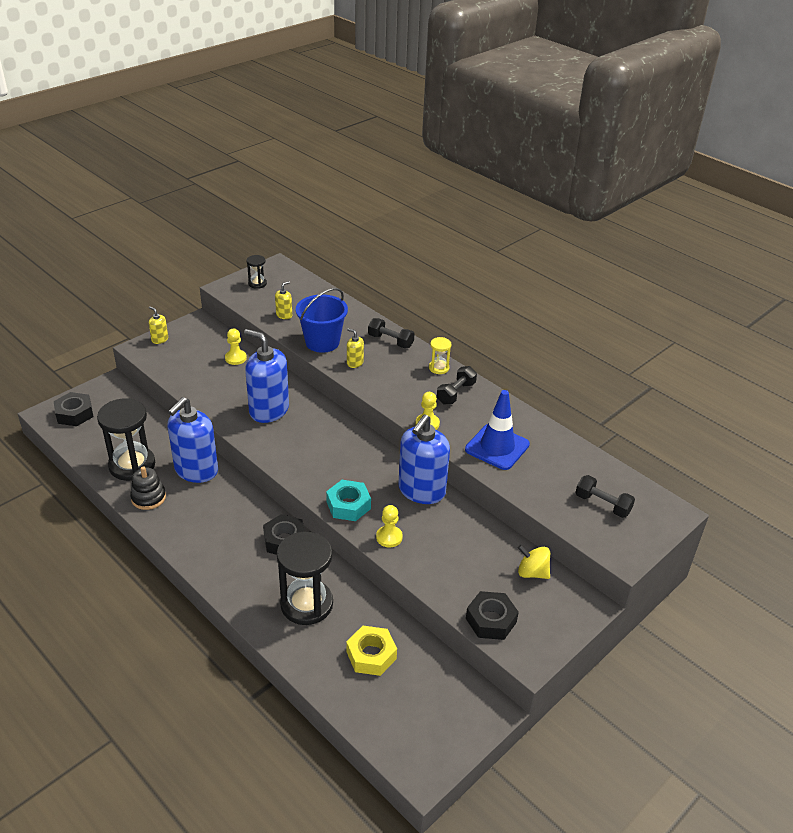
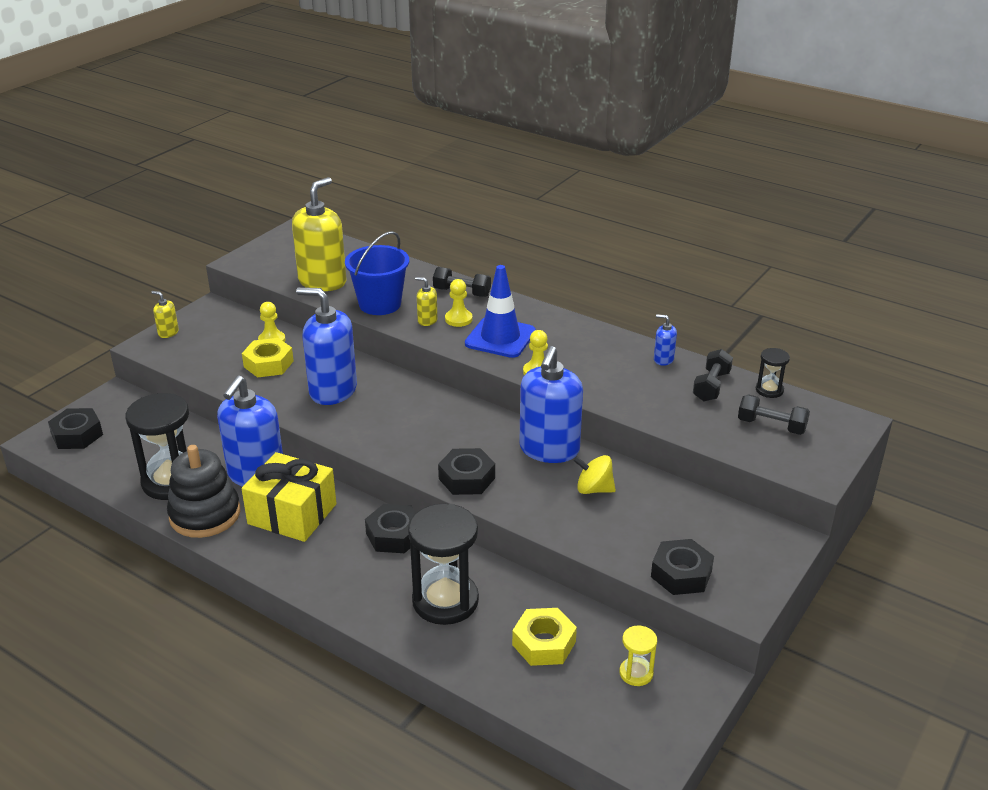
camera: 10 degrees left, 5 degrees down
(148, 498) = (205, 514): black stacking toy -> black stacking toy, size x1.60
(213, 508) = (292, 514): none -> yellow gift
(227, 379) = (268, 364): none -> yellow nut
(257, 283) = (277, 253): black hourglass -> black hourglass (769, 390)
(284, 315) = (322, 281): yellow soap dispenser -> yellow soap dispenser, size x2.31
(348, 505) = (467, 478): turquoise nut -> black nut
(389, 537) = (528, 505): yellow pawn -> yellow pawn (458, 319)
(439, 368) = (529, 313): yellow hourglass -> yellow hourglass (636, 673)
(456, 393) = (559, 336): black dumbbell -> black dumbbell (711, 386)
(497, 447) = (628, 385): blue traffic cone -> blue traffic cone (500, 338)
(532, 572) = (710, 515): yellow spinning top -> yellow spinning top (594, 489)
(534, 428) = (663, 359): none -> blue soap dispenser

